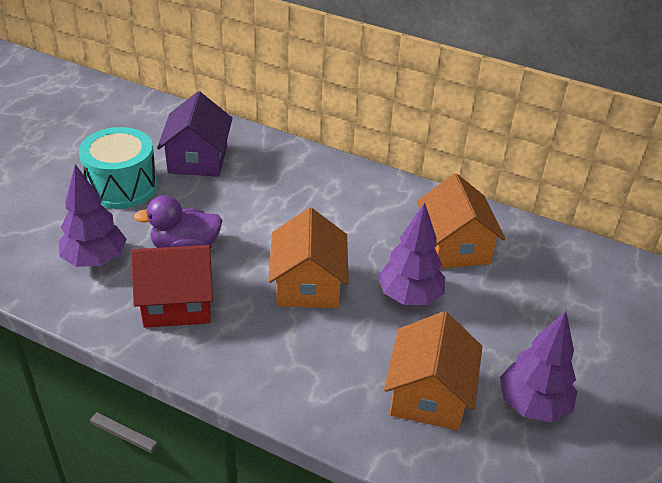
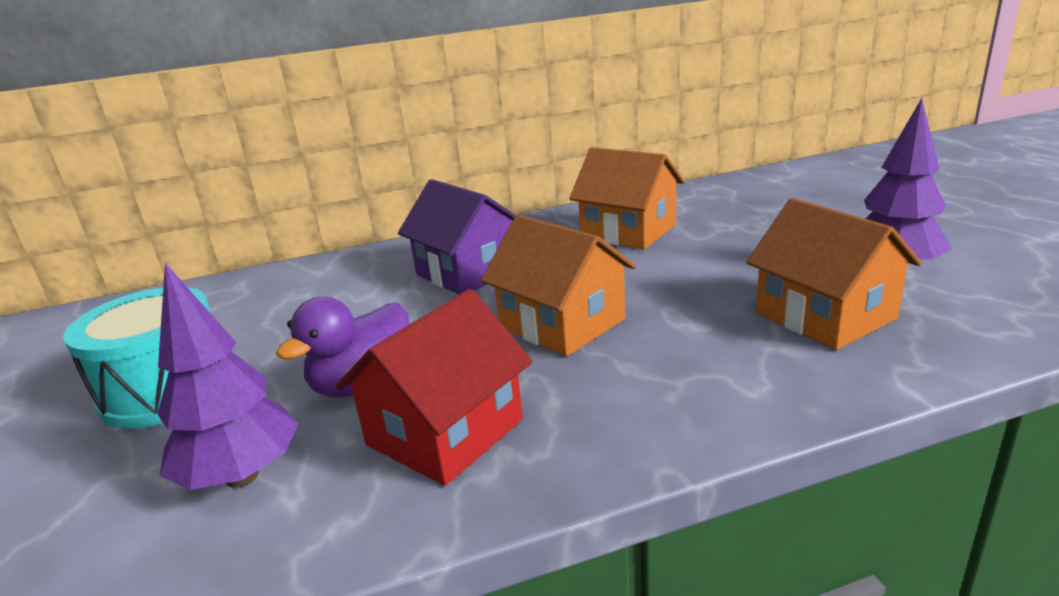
camera: 40 degrees left, 15 degrees down
(198, 159) = (245, 316): purple house -> purple house (468, 272)
(409, 296) = (664, 275): purple tree -> none

